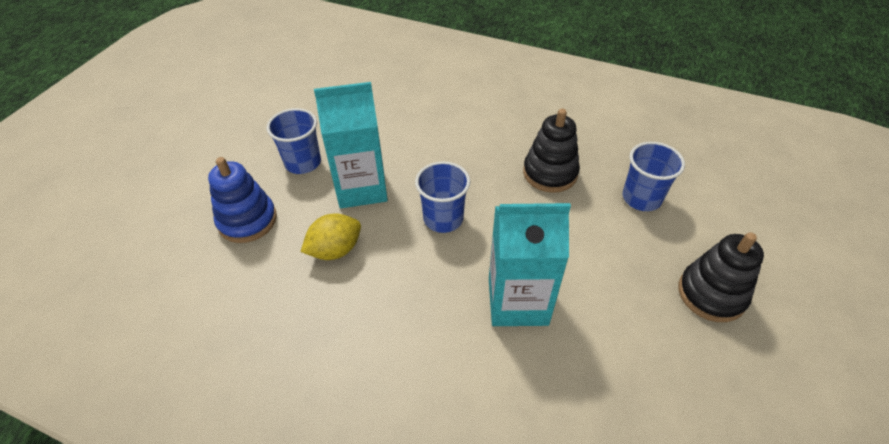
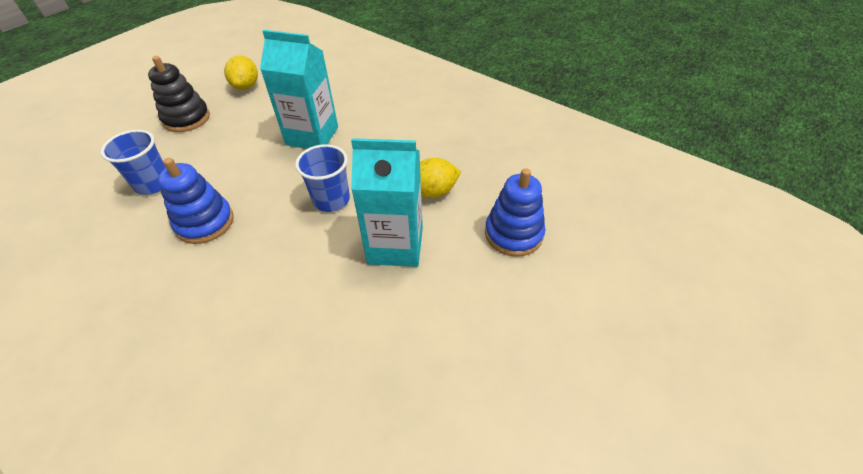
camera: 165 degrees left, 0 degrees up
(303, 162) = (454, 292): blue cup -> none
(550, 173) = (205, 222): black stacking toy -> blue stacking toy
(698, 387) = (246, 86): none -> yellow lemon

